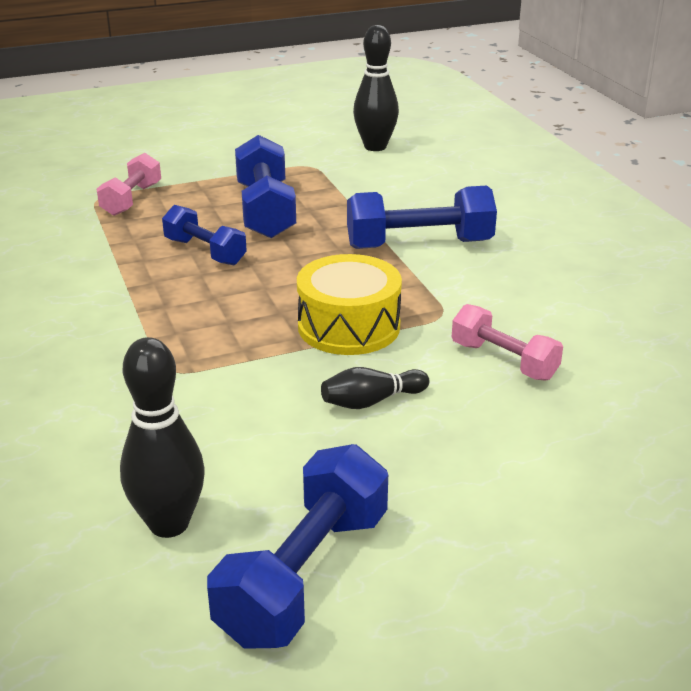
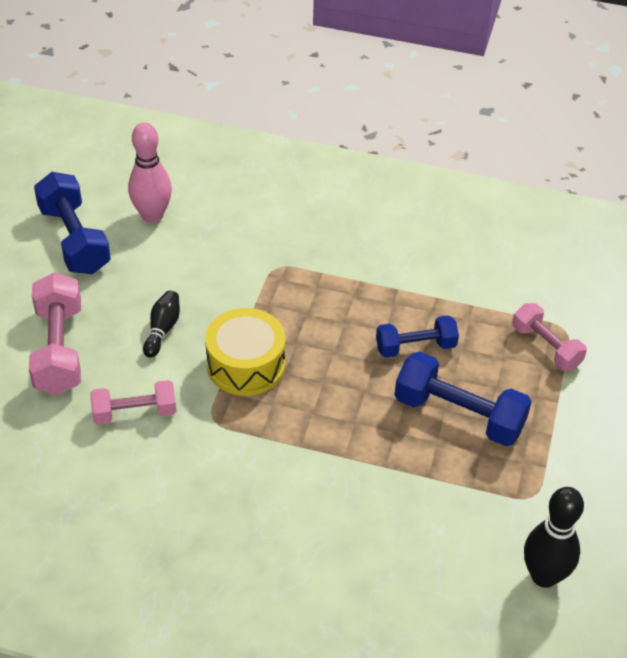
camera: 125 degrees right, 15 degrees up
(169, 524) = (152, 215): black bowling pin -> pink bowling pin
(419, 244) = (317, 473): blue dumbbell -> none
(505, 461) = (59, 349): none -> pink dumbbell

